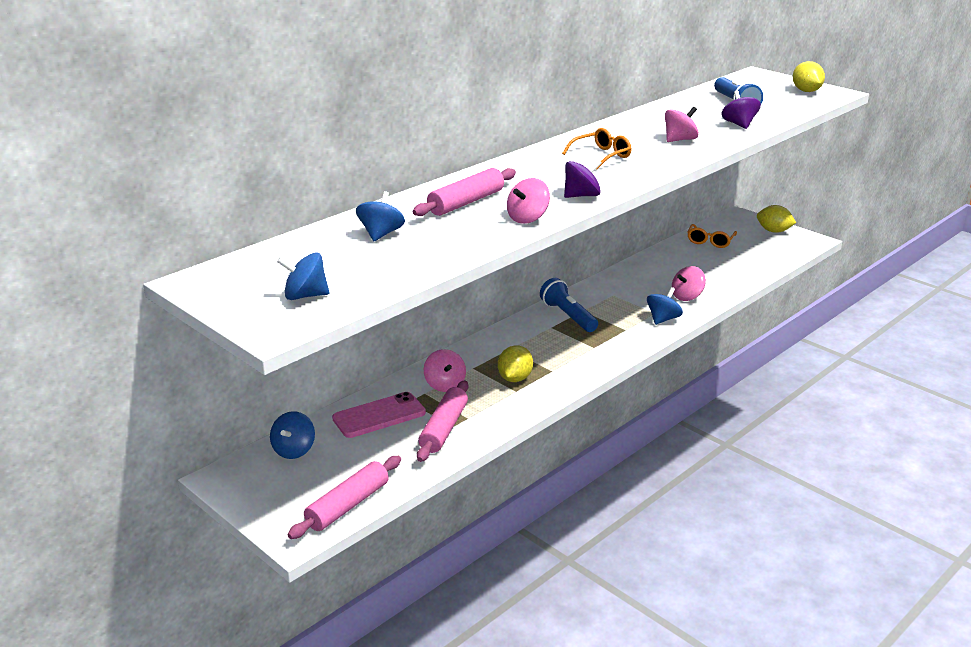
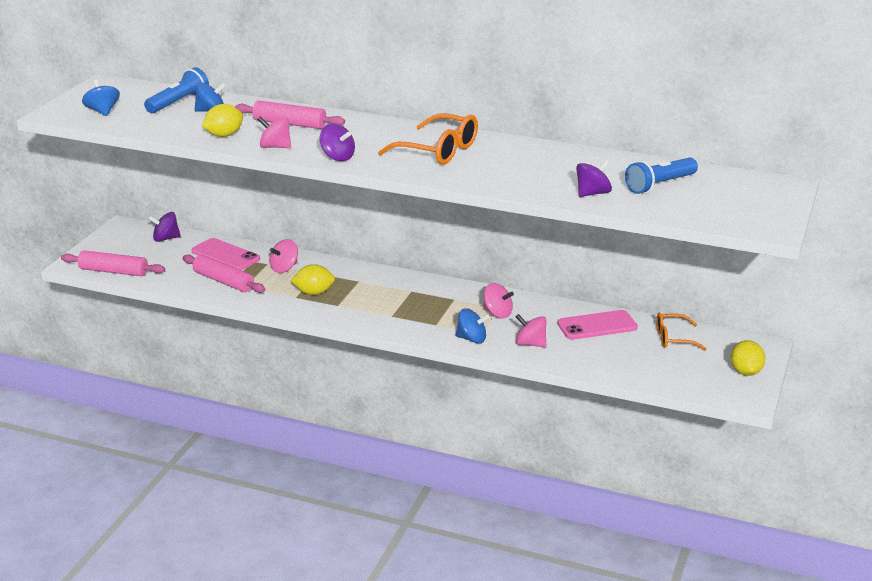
camera: 65 degrees right, 0 degrees up
(294, 450) = (165, 239): blue spinning top -> purple spinning top
(443, 428) = (224, 281): pink rolling pin -> pink rolling pin turned 45 degrees clockwise
(568, 316) = (437, 294): blue flashlight -> blue flashlight (178, 103)
(601, 156) = (437, 151): orange glasses -> orange glasses, size x1.62
(672, 263) = (597, 326): none -> pink phone
(680, 140) = (515, 174): pink spinning top -> pink spinning top (497, 313)
(806, 91) = (755, 214): yellow lemon -> yellow lemon (224, 135)

